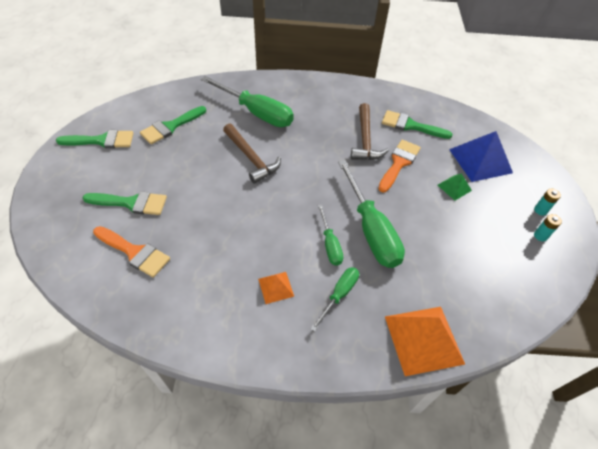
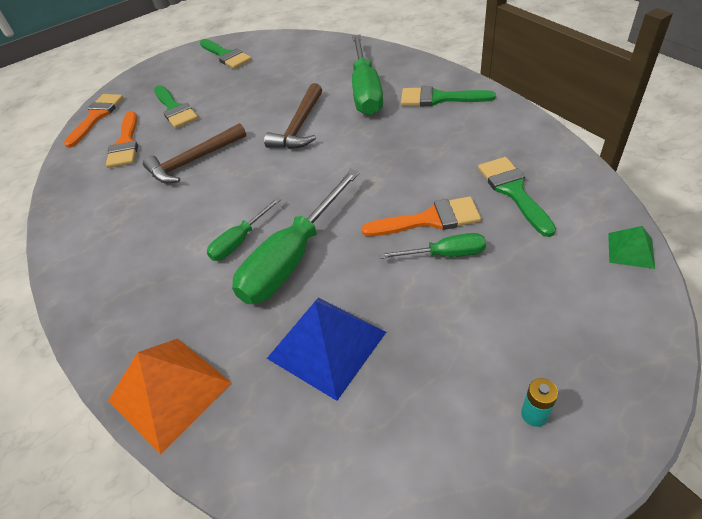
camera: 60 degrees right, 5 degrees down
(60, 254) = (96, 117): none -> orange brush
(171, 127) = (283, 68): green brush -> green brush (439, 98)
(276, 287) = (152, 238): orange pyramid -> none
(339, 295) = (178, 286): green screwdriver -> green screwdriver (445, 254)
(365, 139) = (432, 173): brown hammer -> brown hammer (194, 161)
(454, 187) = (453, 290): green pyramid -> green pyramid (631, 250)
(480, 161) = (546, 289): blue pyramid -> blue pyramid (327, 345)
(540, 236) = (476, 440): turquoise battery -> none

